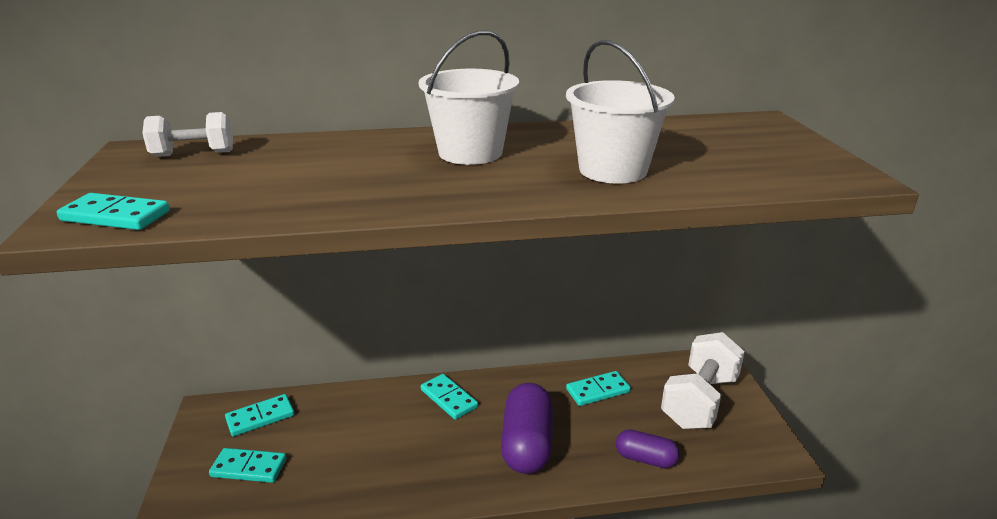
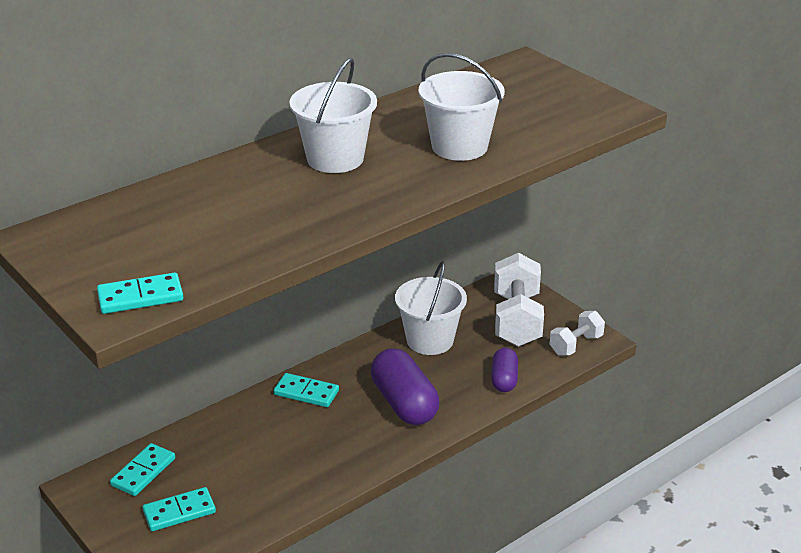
camera: 30 degrees left, 5 degrees up
(193, 154) = (99, 225): white dumbbell -> white dumbbell (576, 345)
(598, 390) = (430, 340): turquoise domino -> white bucket
(645, 459) = (504, 379): purple capsule -> purple capsule turned 75 degrees counterclockwise

